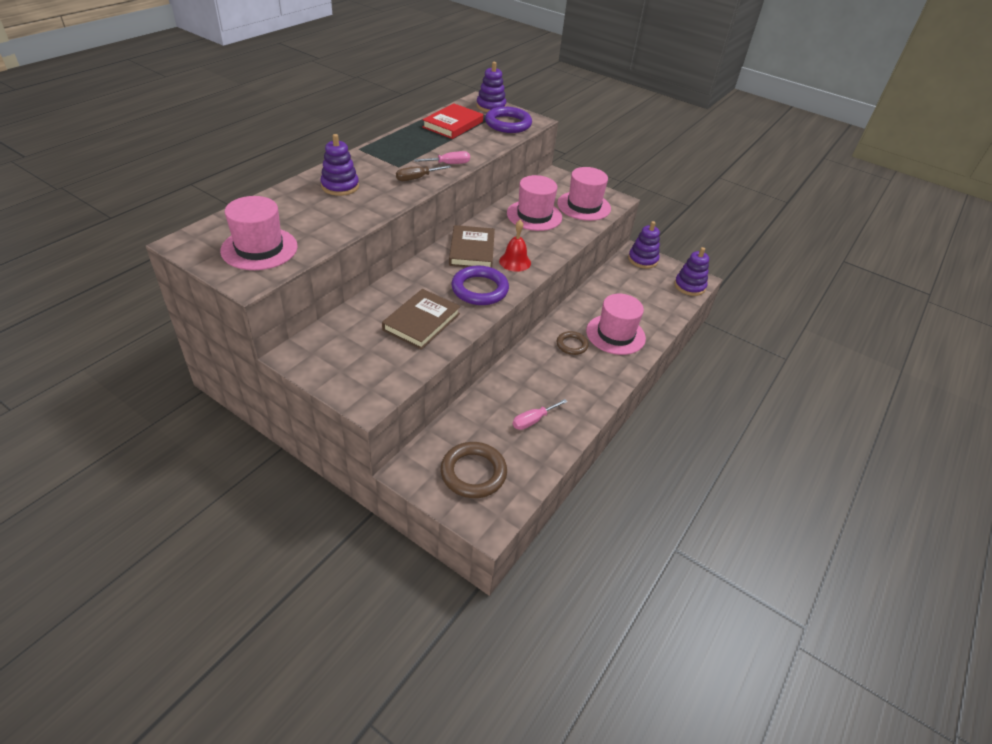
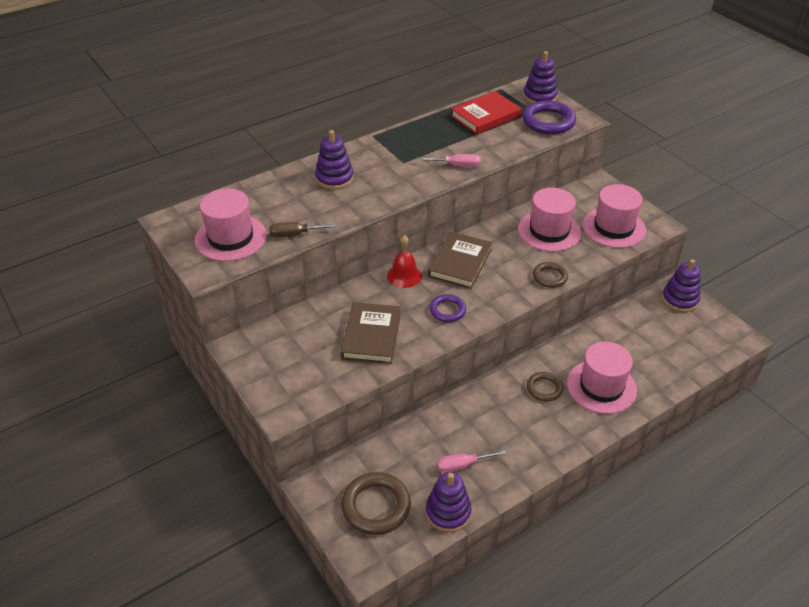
camera: 25 degrees right, 0 degrees up
(417, 178) = (415, 179): brown screwdriver -> brown screwdriver (294, 234)
(421, 322) = (371, 336): brown book -> brown book turned 45 degrees counterclockwise
(479, 289) = (447, 310): purple ring -> purple ring, size x0.59
(515, 262) = (500, 284): red bell -> red bell (404, 276)
(552, 250) = (550, 277): none -> brown ring
(689, 286) = (724, 344): purple stacking toy -> purple stacking toy (448, 512)

